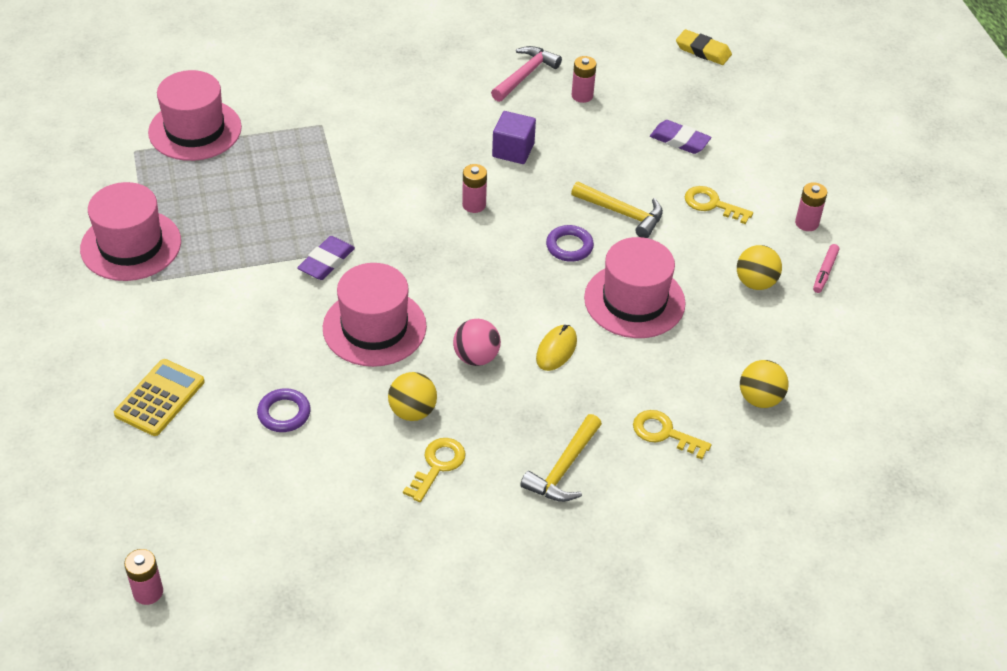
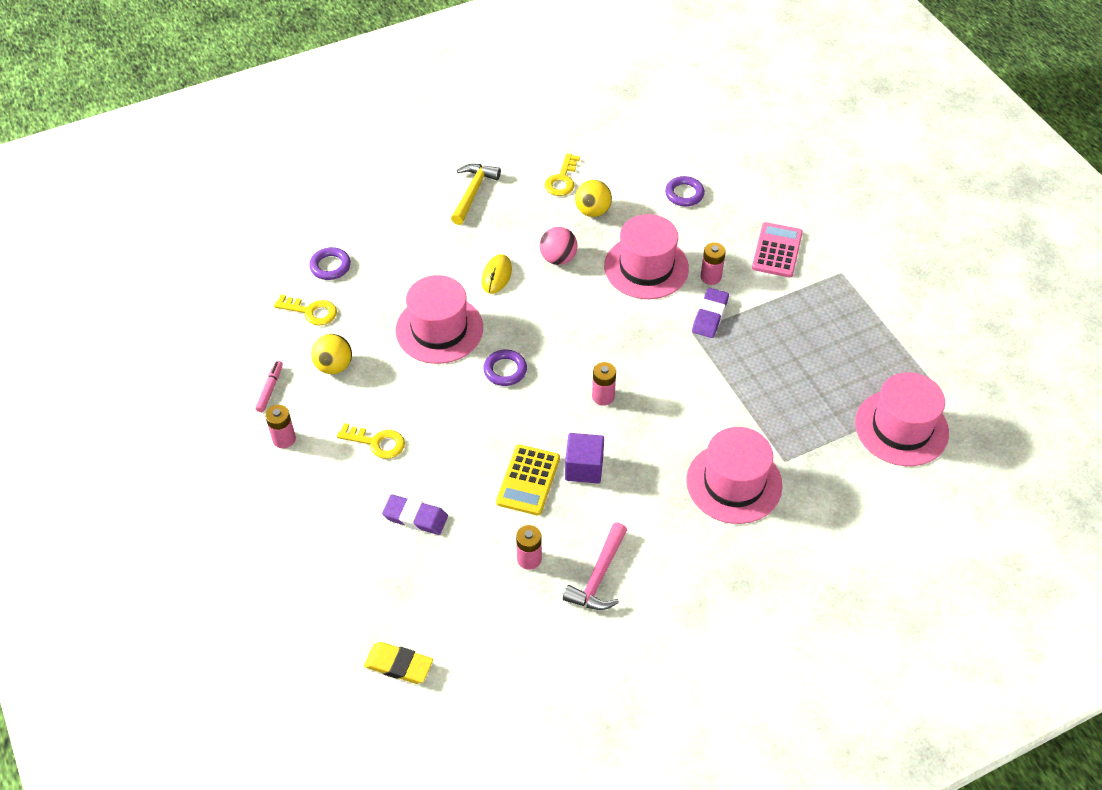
camera: 170 degrees right, 5 degrees up
(131, 245) = (878, 299): pink hat -> pink hat (734, 483)
(148, 592) = (714, 83): pink battery -> pink battery (710, 277)
(160, 398) = (777, 188): yellow calculator -> yellow calculator (528, 480)
(209, 319) = (777, 250): none -> pink calculator
(622, 213) = (462, 415): yellow hammer -> none
(664, 433) = (403, 228): yellow key -> yellow key (311, 311)
(760, 399) = (330, 266): yellow ball -> purple ring

